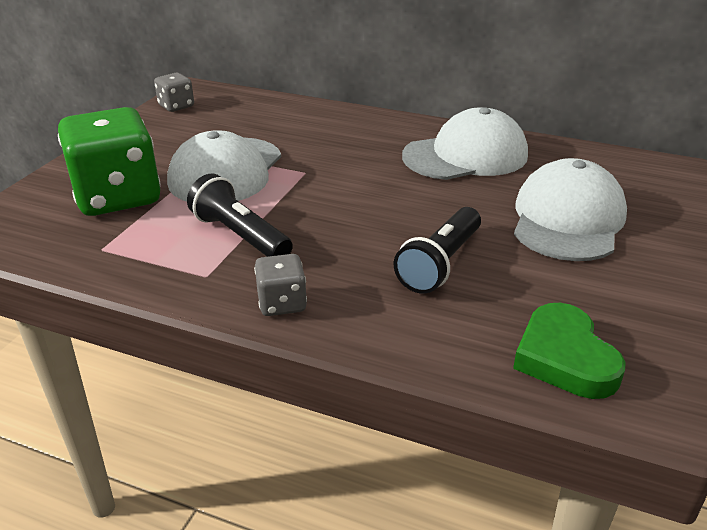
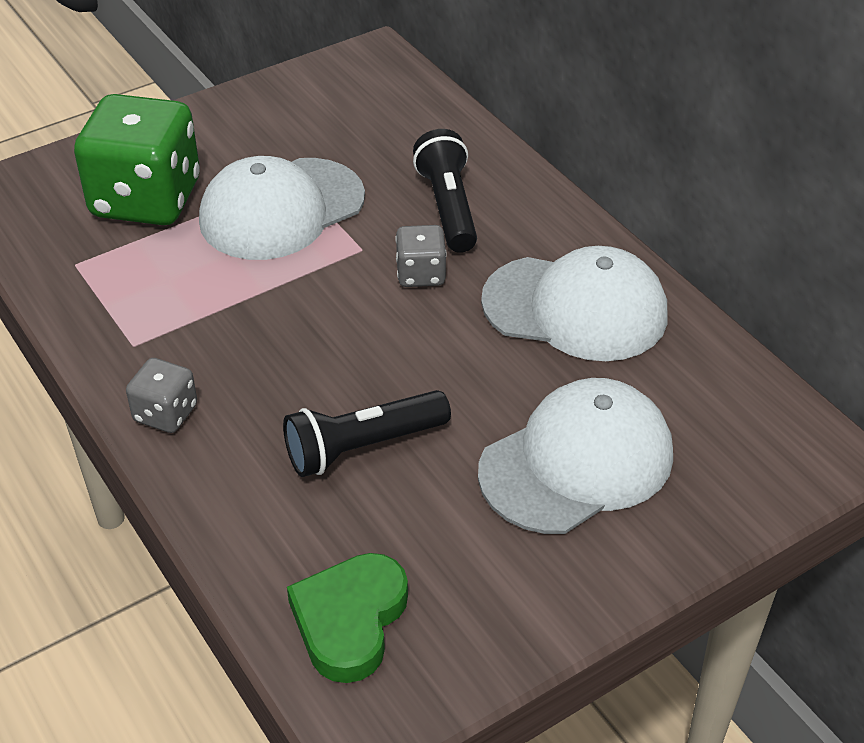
camera: 35 degrees right, 10 degrees up
(176, 106) = (326, 77): grey dice -> grey dice (421, 274)
(240, 236) = (209, 310): black flashlight -> black flashlight (448, 207)

